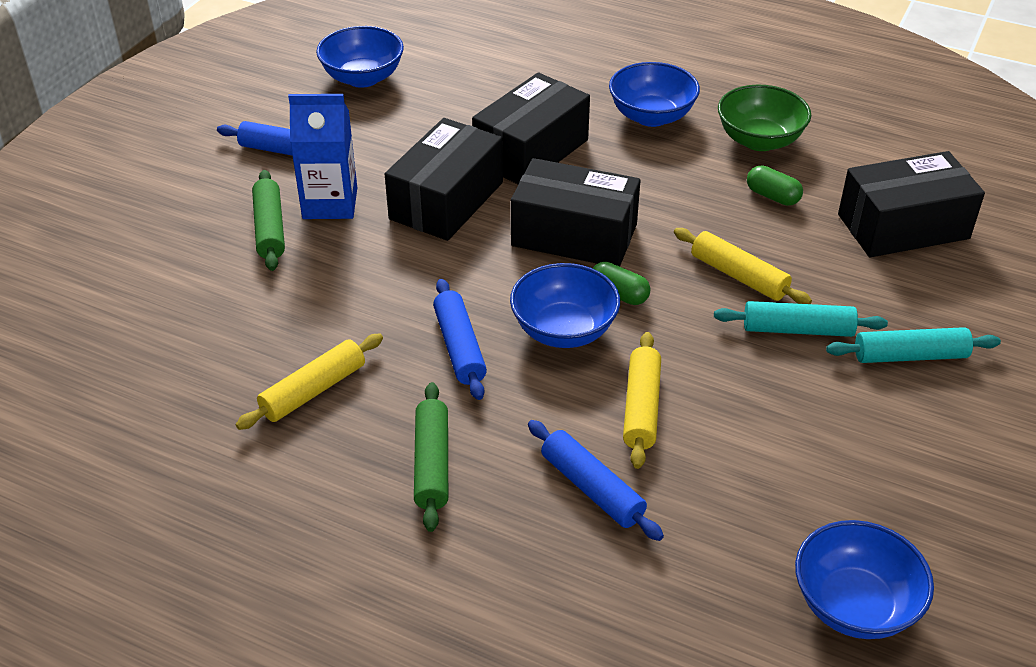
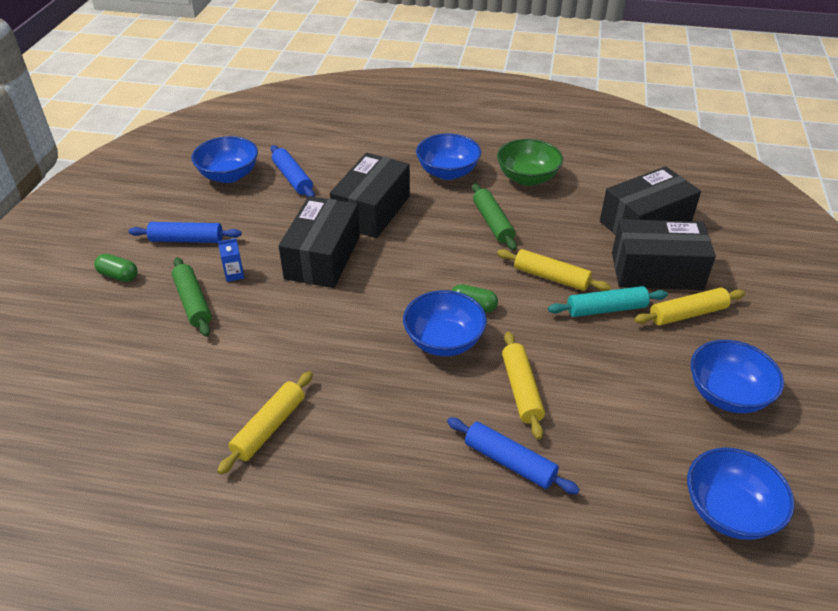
camera: 15 degrees left, 0 degrees up
(330, 203) = (234, 274): blue carton -> blue carton, size x0.45
(432, 463) = (382, 468): green rolling pin -> green rolling pin (493, 223)
(459, 347) = (371, 369): blue rolling pin -> blue rolling pin (292, 178)
(574, 235) = (425, 267): black box -> black box (656, 271)
(772, 196) = (551, 216): green capsule -> green capsule (118, 275)
(910, 356) = (687, 314): turquoise rolling pin -> yellow rolling pin
(918, 466) = (727, 394): none -> blue bowl

